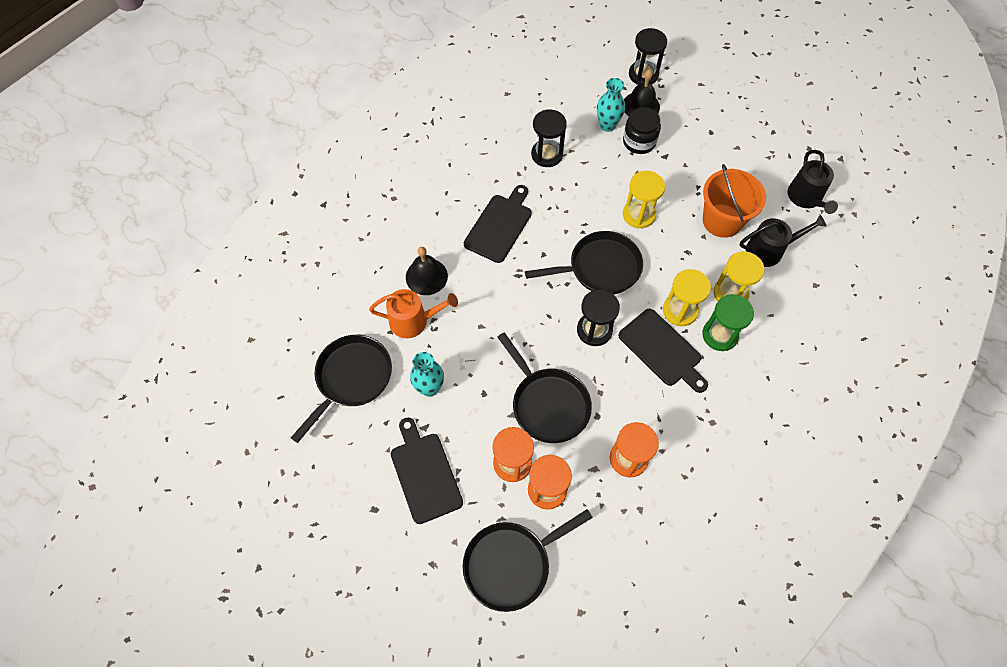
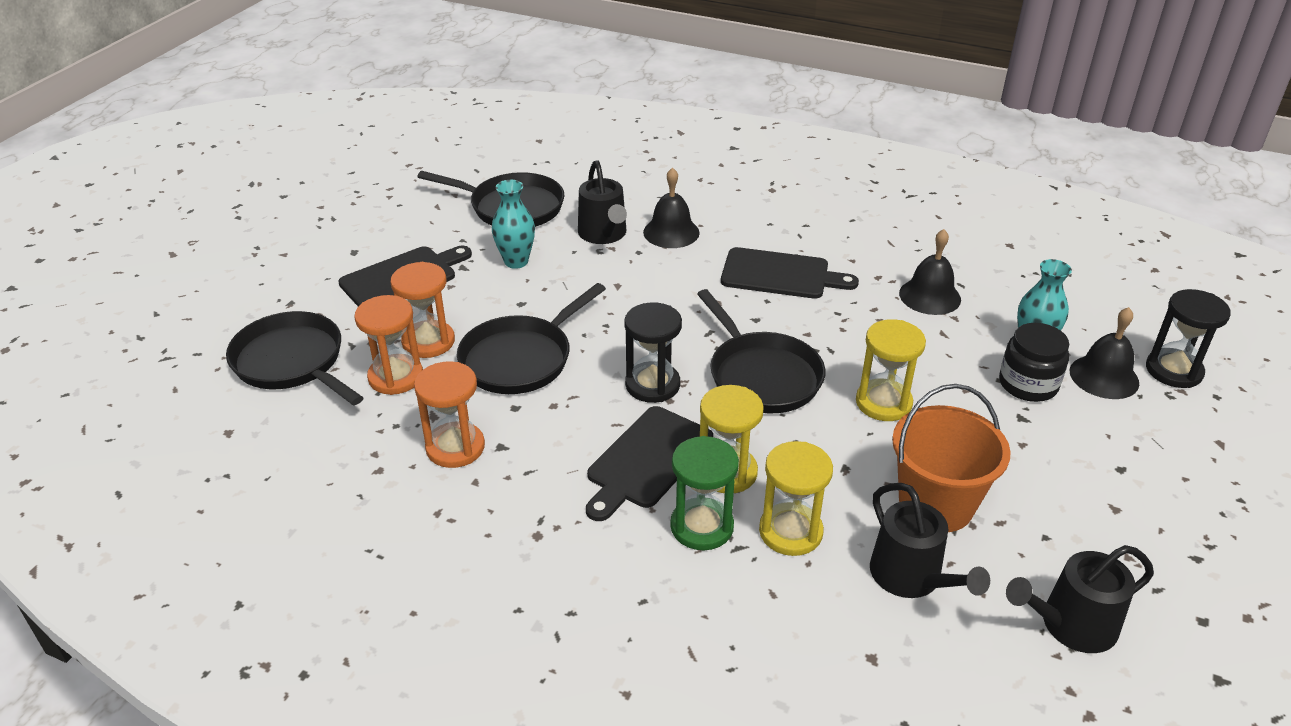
camera: 75 degrees right, 25 degrees down
(413, 321) = (604, 234): orange watering can -> black watering can
(547, 154) = (930, 296): black hourglass -> black bell

